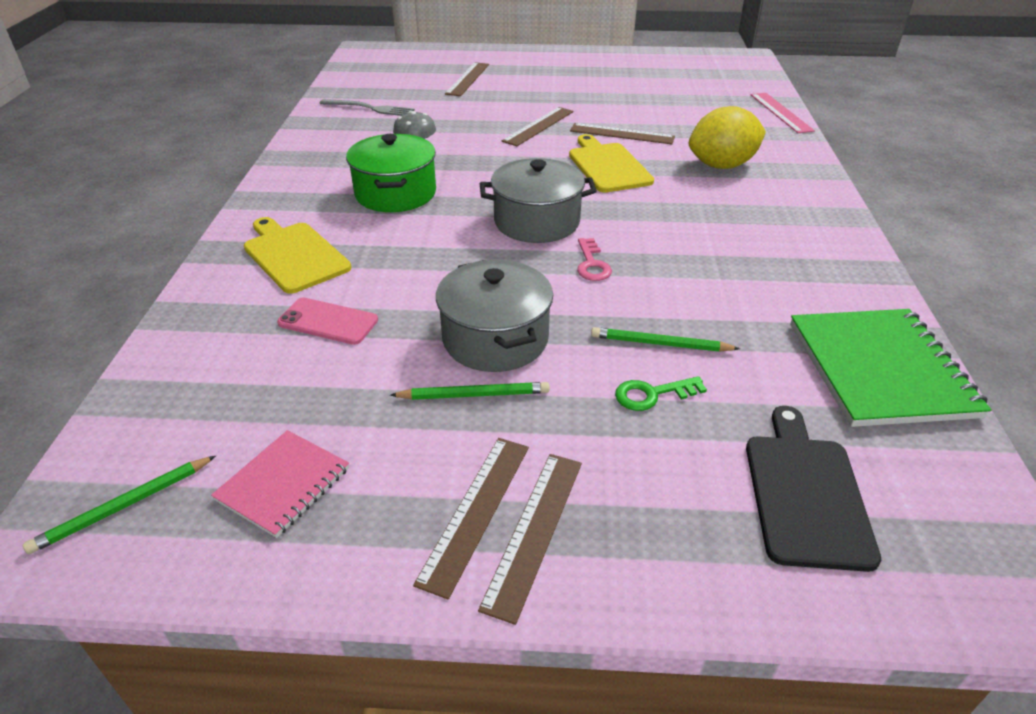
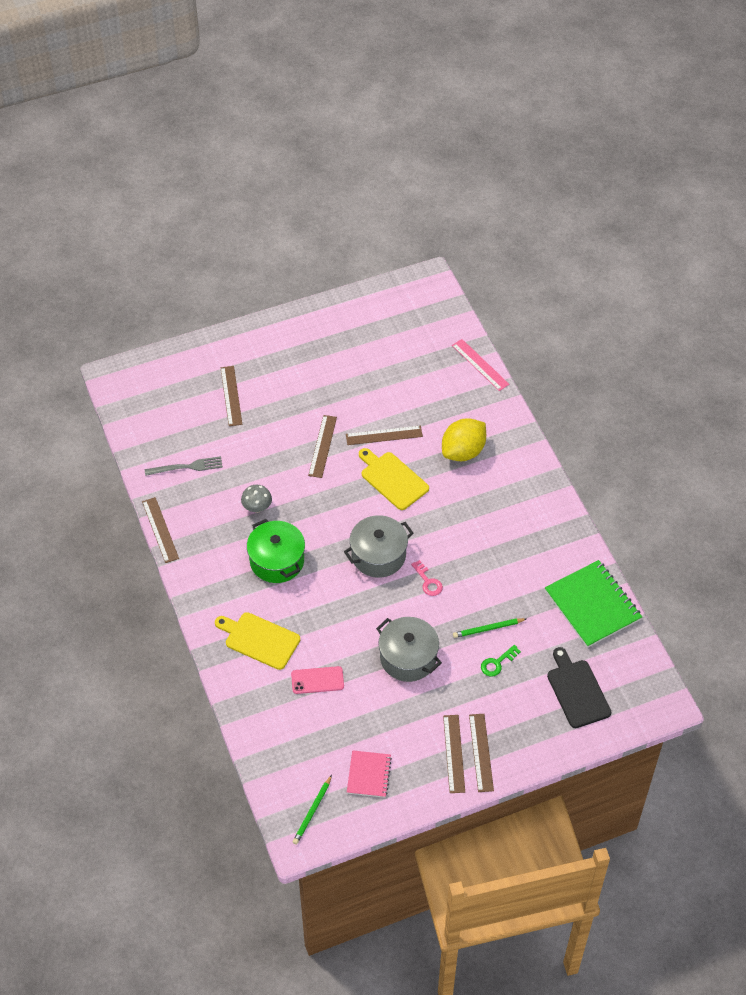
camera: 25 degrees left, 15 degrees up
(288, 140) = (160, 530): none -> brown ruler
(473, 395) = (418, 696): green pencil -> none

